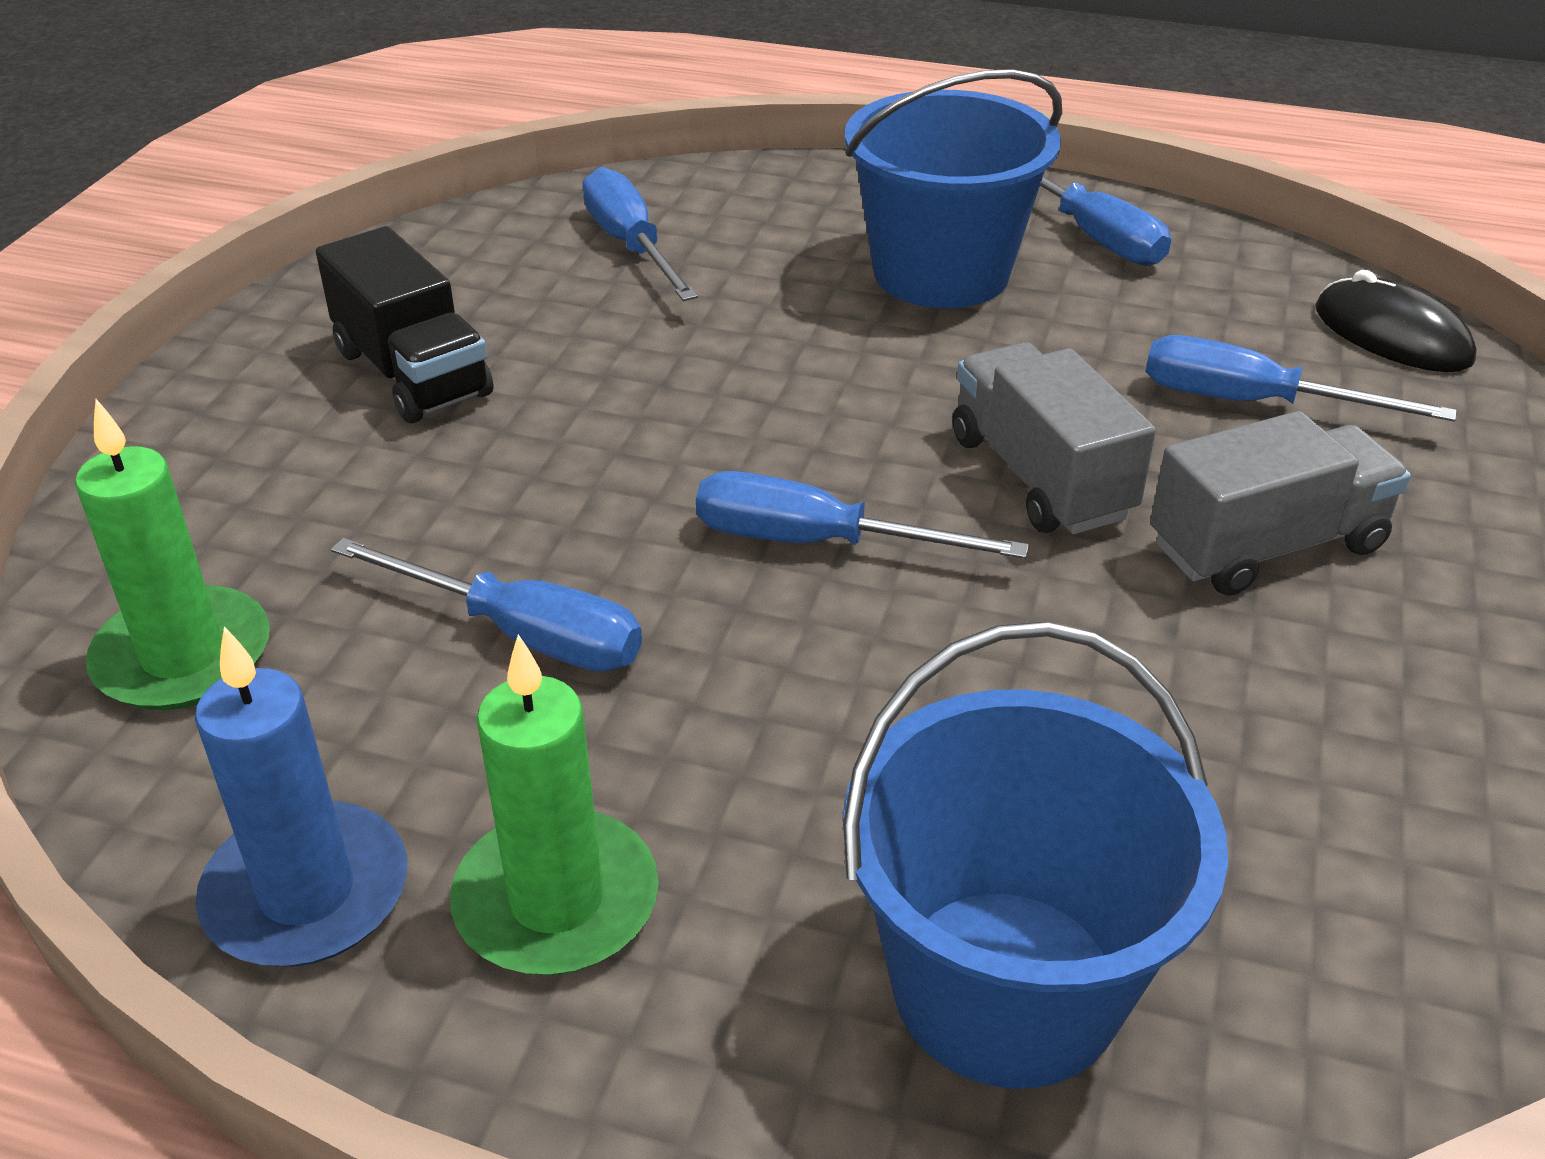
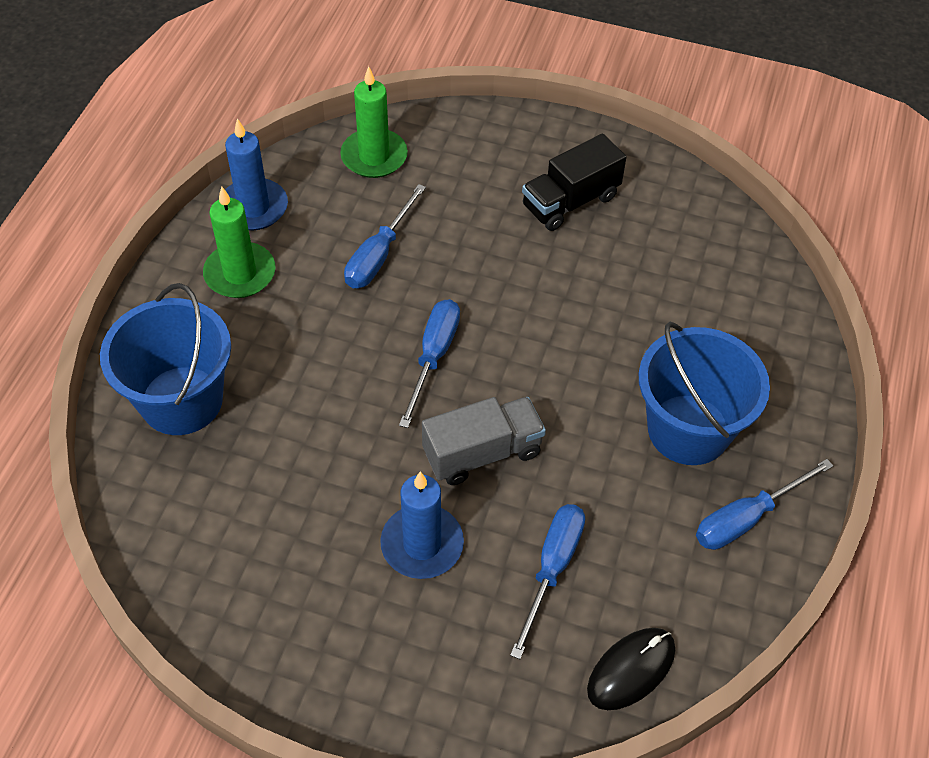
camera: 90 degrees right, 15 degrees up
(631, 246) = (705, 281): blue screwdriver -> none
(1266, 546) = (422, 544): grey truck -> blue candle

